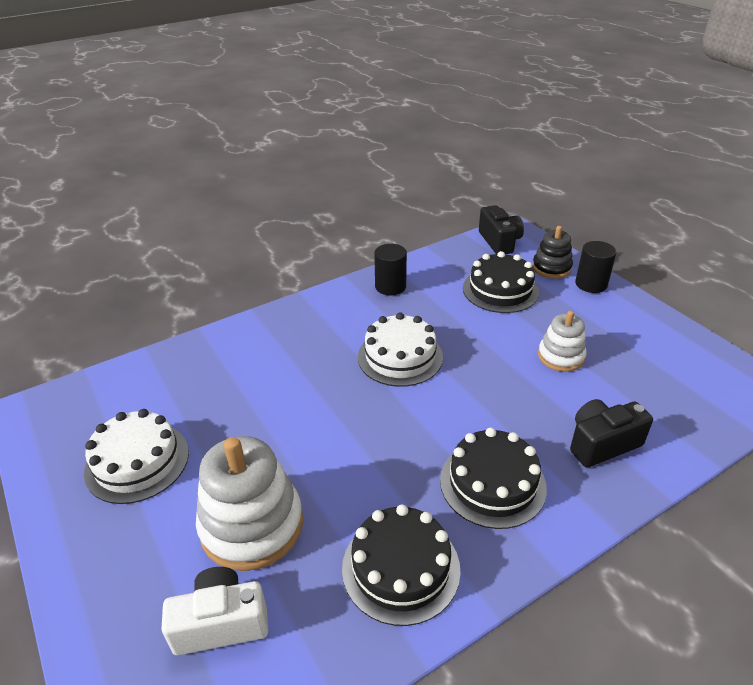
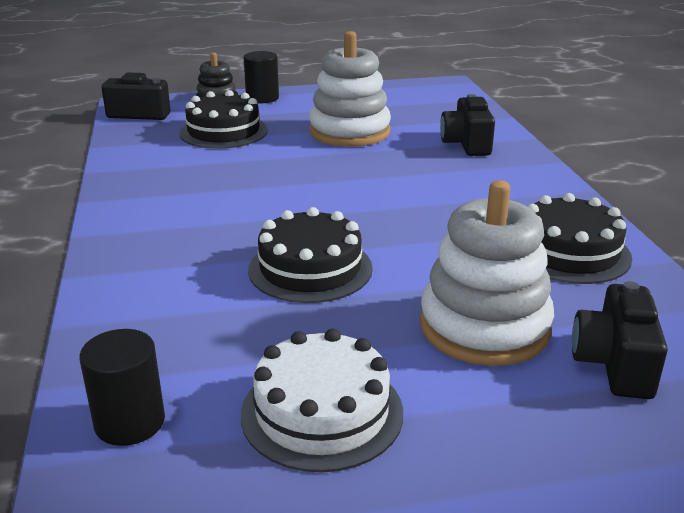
camera: 70 degrees left, 10 degrees down
(221, 623) = (614, 364): white camera -> black camera
(390, 286) = (143, 180): black cylinder -> black cylinder (130, 422)
(400, 357) = (278, 198): white cake -> none
(492, 483) = (487, 193): black cake -> black cake (310, 269)
(561, 356) = (349, 132): white stacking toy -> white stacking toy, size x1.73

